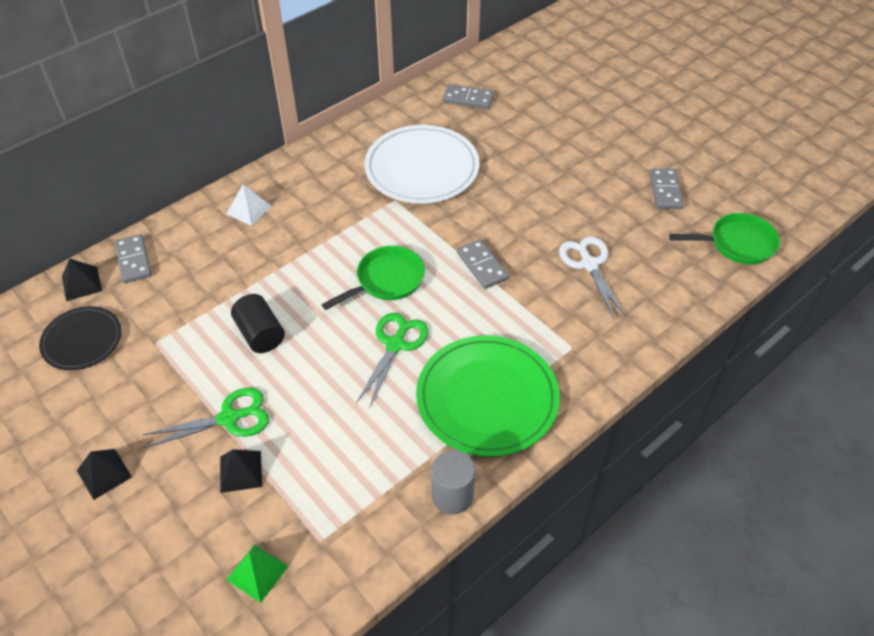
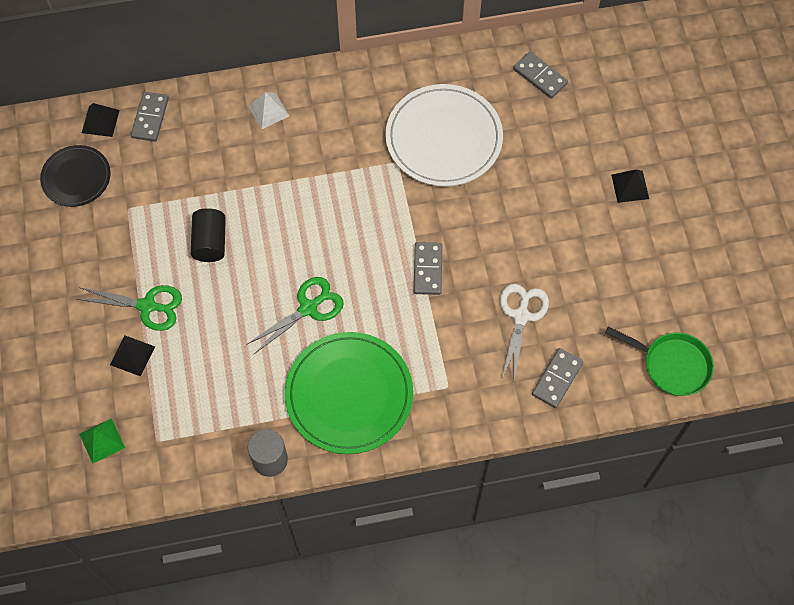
camera: 30 degrees right, 15 degrees up
(104, 473) = (39, 305): black pyramid -> black pyramid (630, 186)
(386, 280) = (339, 242): green pan -> none
(665, 191) = (650, 275): grey domino -> grey domino (557, 379)

